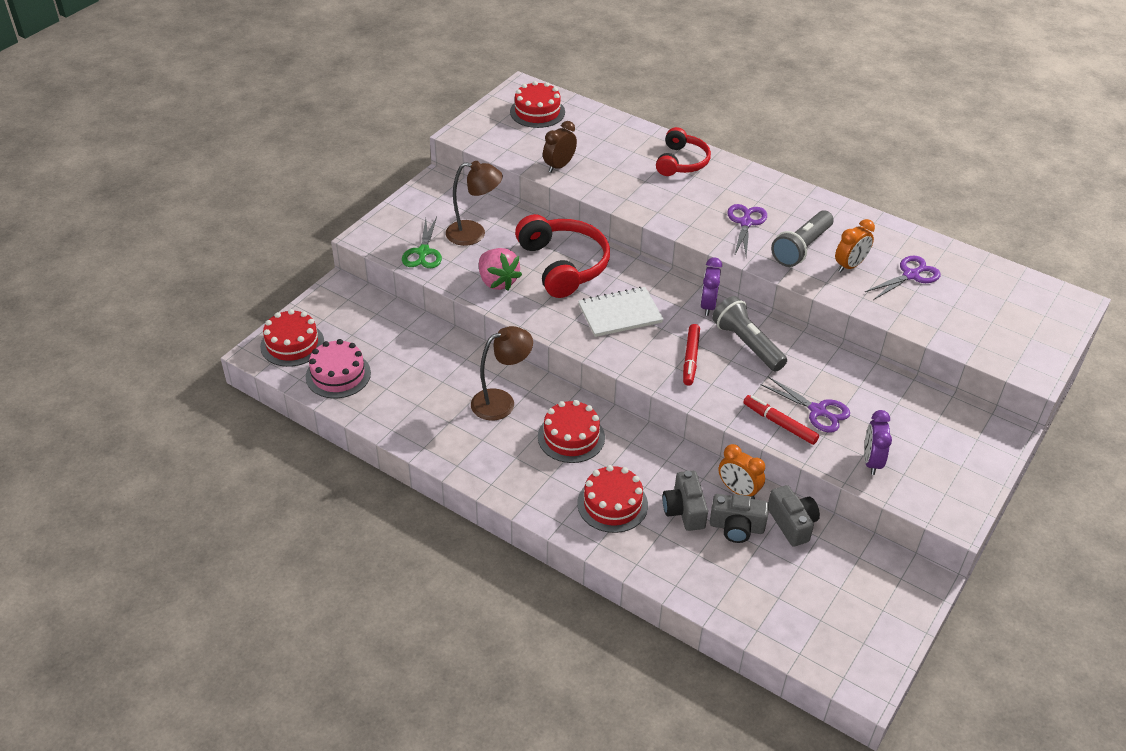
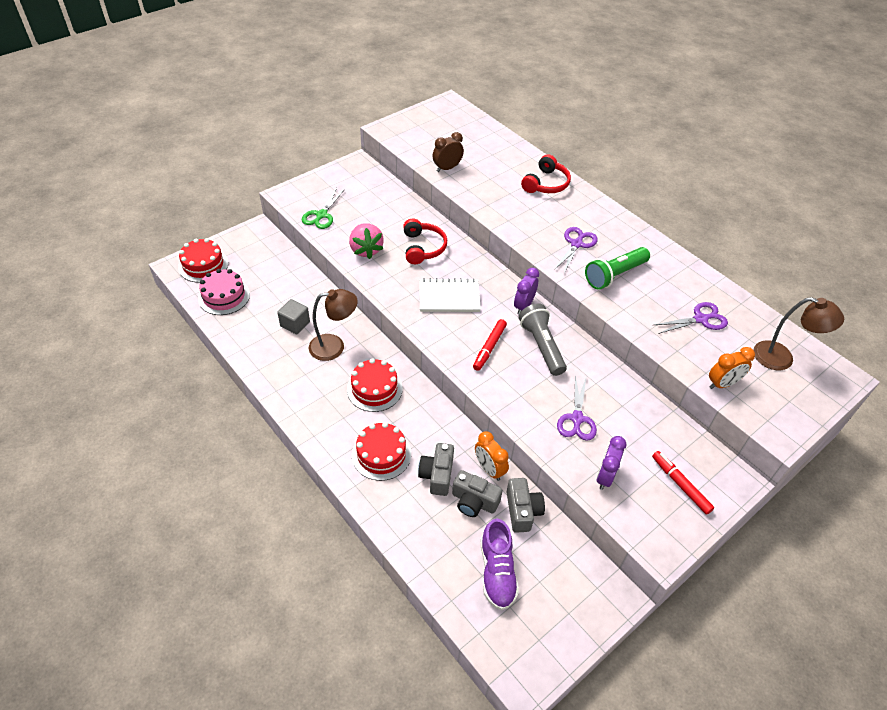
camera: 15 degrees right, 5 degrees up
(442, 387) = (295, 324): none -> grey cube
(474, 234) = (366, 209): brown lamp -> brown lamp (781, 358)
(537, 112) = (450, 123): red cake -> none
(563, 265) = (423, 248): red headphones -> red headphones, size x0.64
(779, 424) = (539, 422): red marker -> red marker (680, 485)
(792, 590) = (497, 572): none -> purple shoe
(801, 248) = (614, 275): grey flashlight -> green flashlight
(818, 411) = (577, 419): purple scissors -> purple scissors turned 45 degrees clockwise
(850, 266) = (650, 299): orange clock -> orange clock (722, 384)

